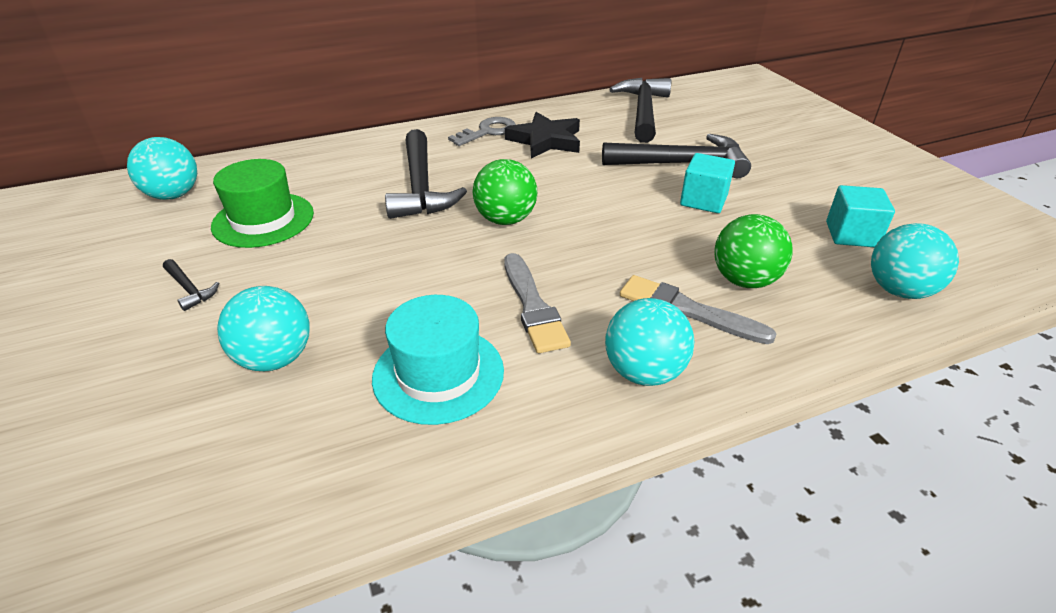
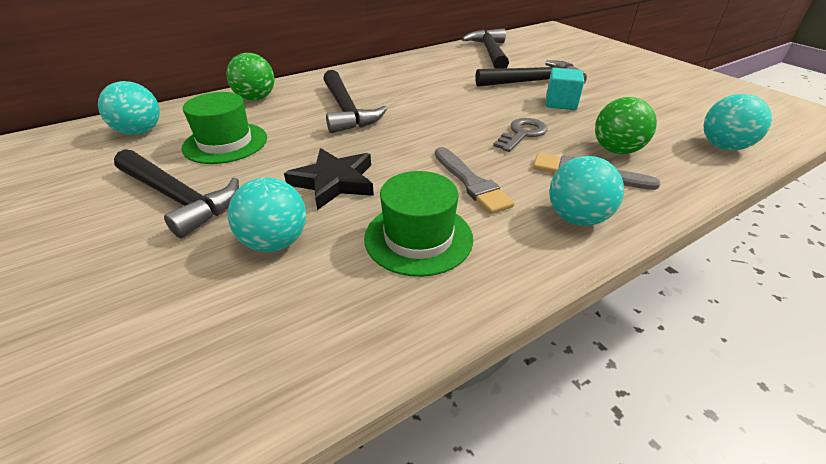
camera: 10 degrees left, 0 degrees up
(189, 289) = (179, 199): black hammer -> black hammer, size x2.26
(438, 374) = (418, 238): turquoise hat -> green hat
(487, 132) = (382, 72): grey key -> grey key (522, 134)
(505, 219) = (422, 126): green ball -> green ball (256, 98)
(545, 140) = (428, 74): black star -> black star (334, 182)
(851, 234) = (672, 115): turquoise cube -> none

